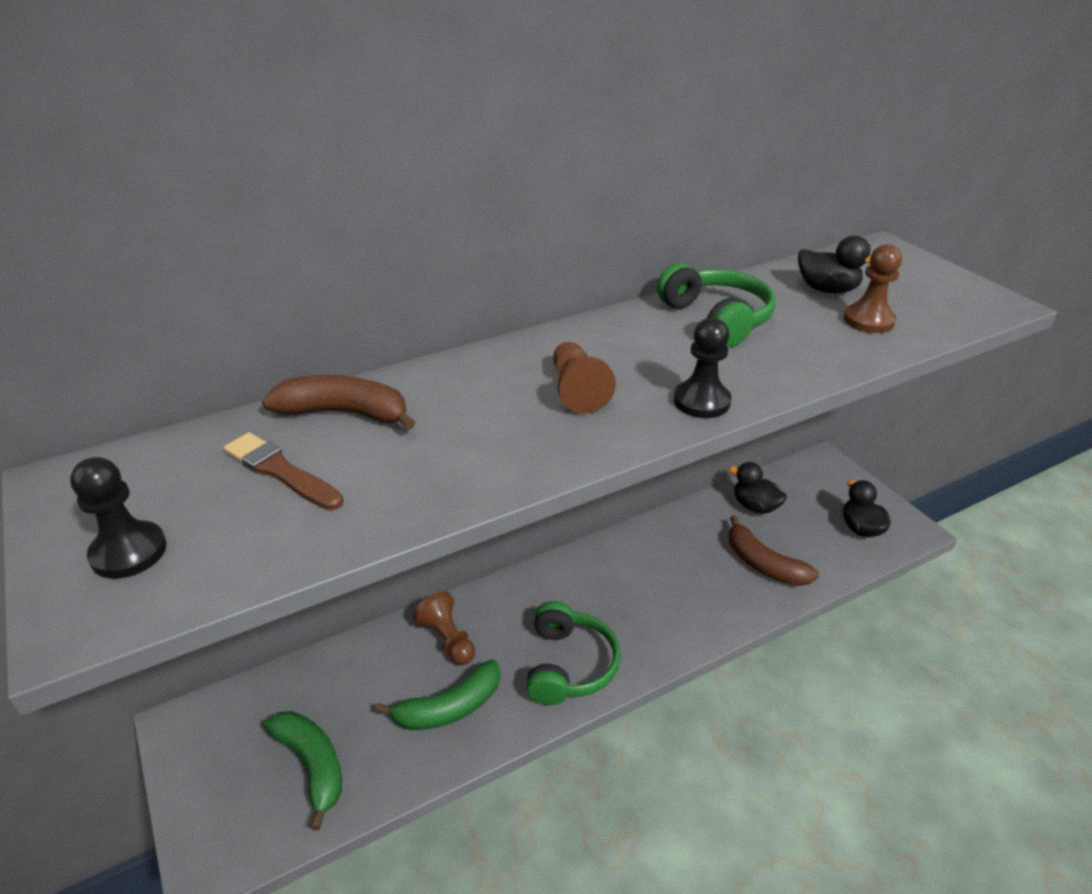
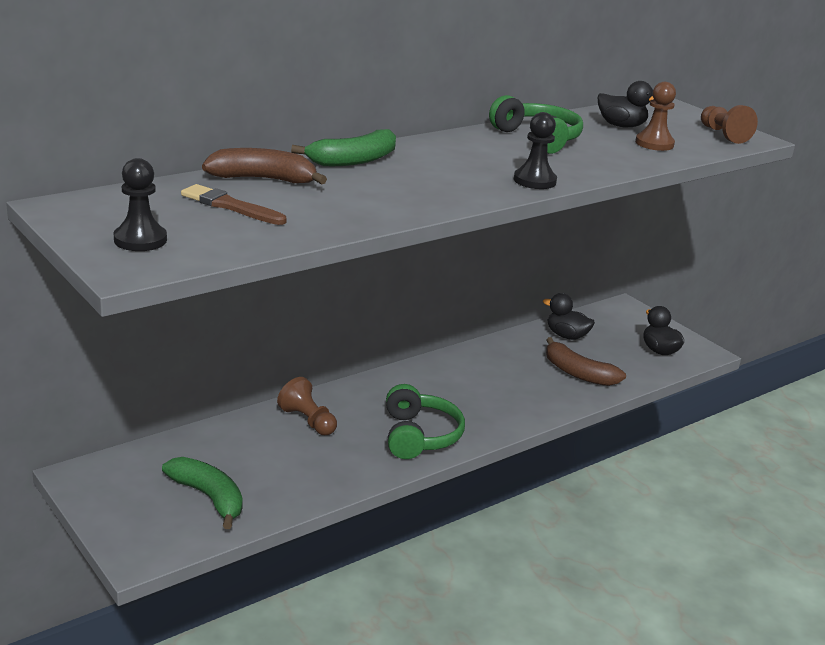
camera: 10 degrees left, 10 degrees down
(449, 708) = (320, 462): green banana -> green banana (353, 160)
(577, 390) = (439, 173): brown pawn -> brown pawn (723, 135)

